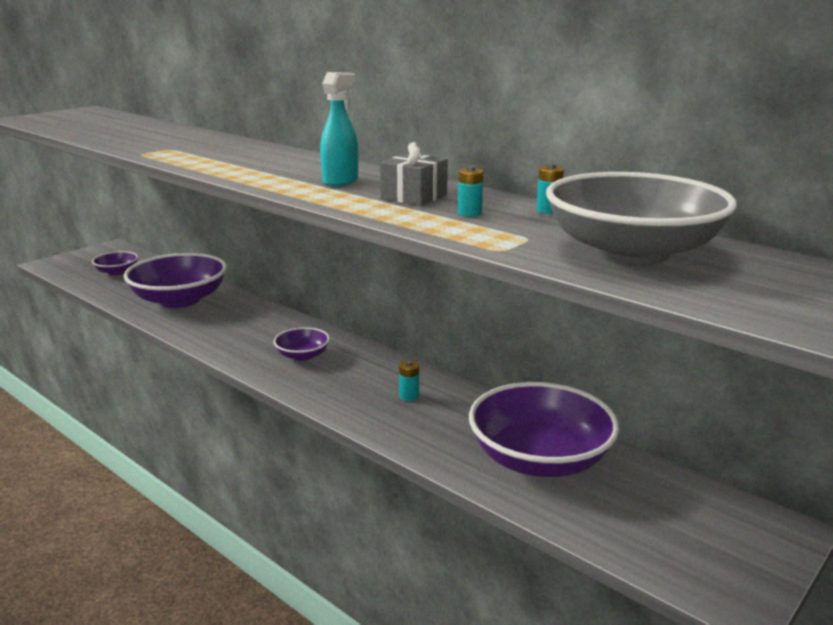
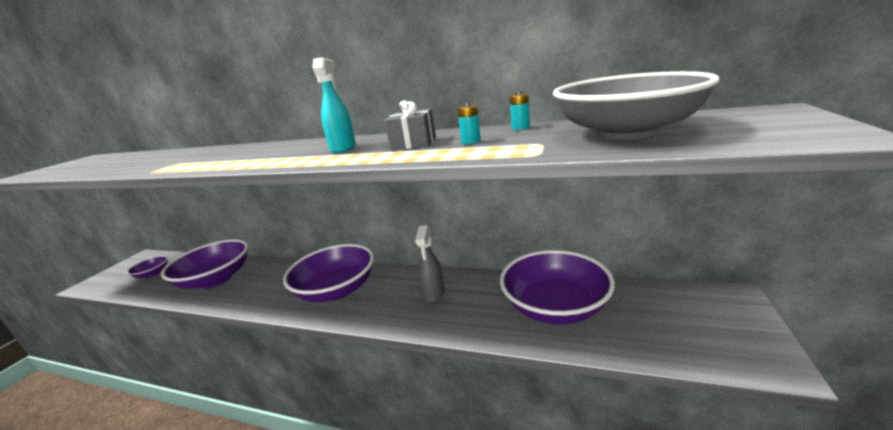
camera: 20 degrees left, 0 degrees up
(302, 355) = (336, 290): purple bowl -> purple bowl, size x2.06
(409, 396) = (433, 293): turquoise battery -> grey spray bottle

